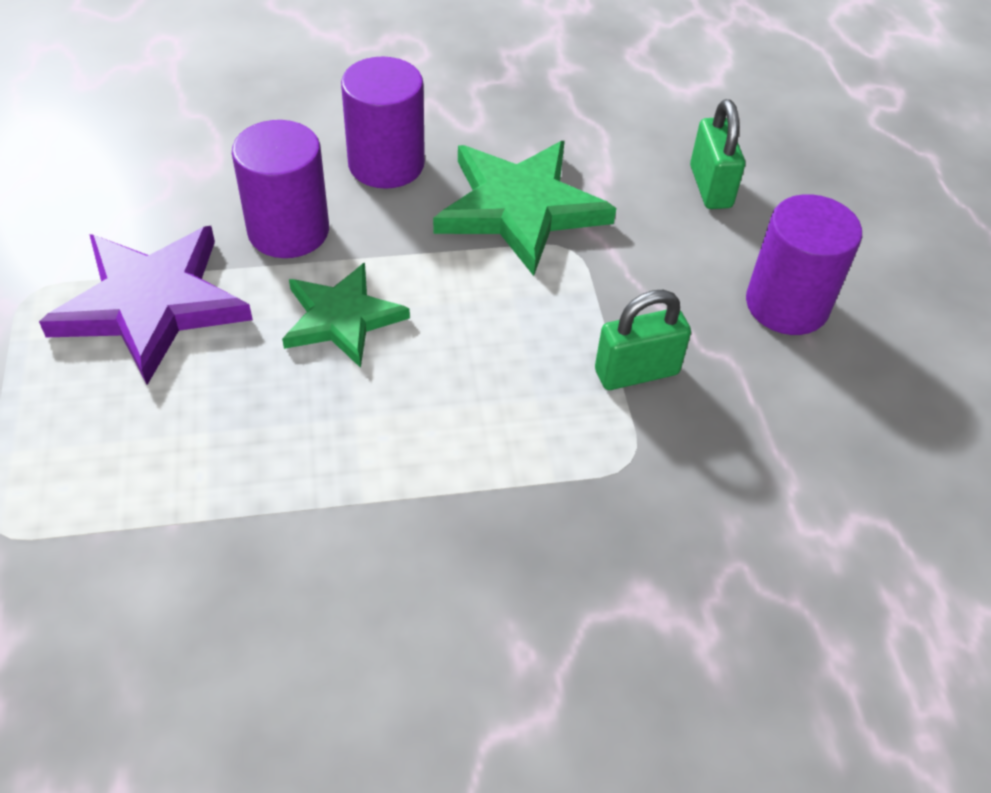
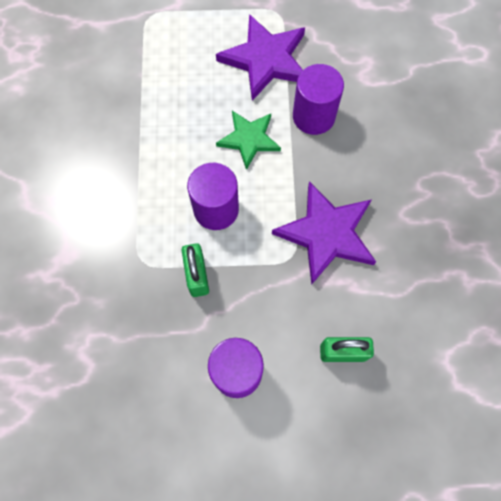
camera: 100 degrees right, 20 degrees up
(386, 164) = (367, 165): purple cylinder -> purple cylinder (216, 209)
(520, 208) = (326, 234): green star -> purple star

